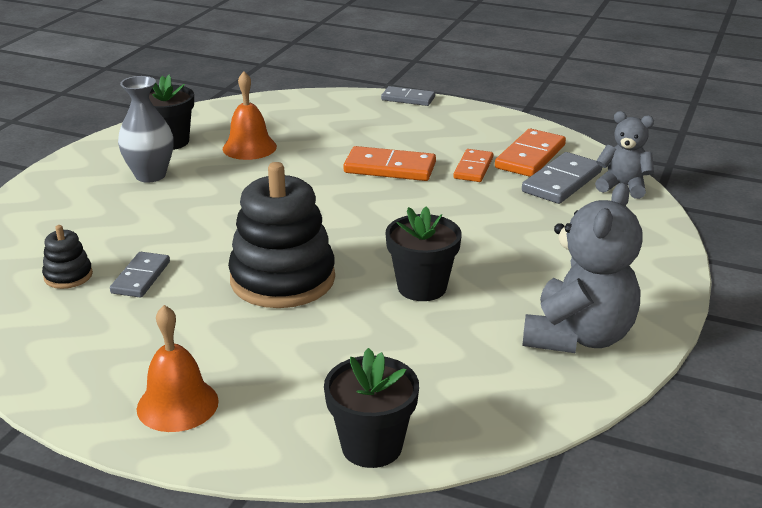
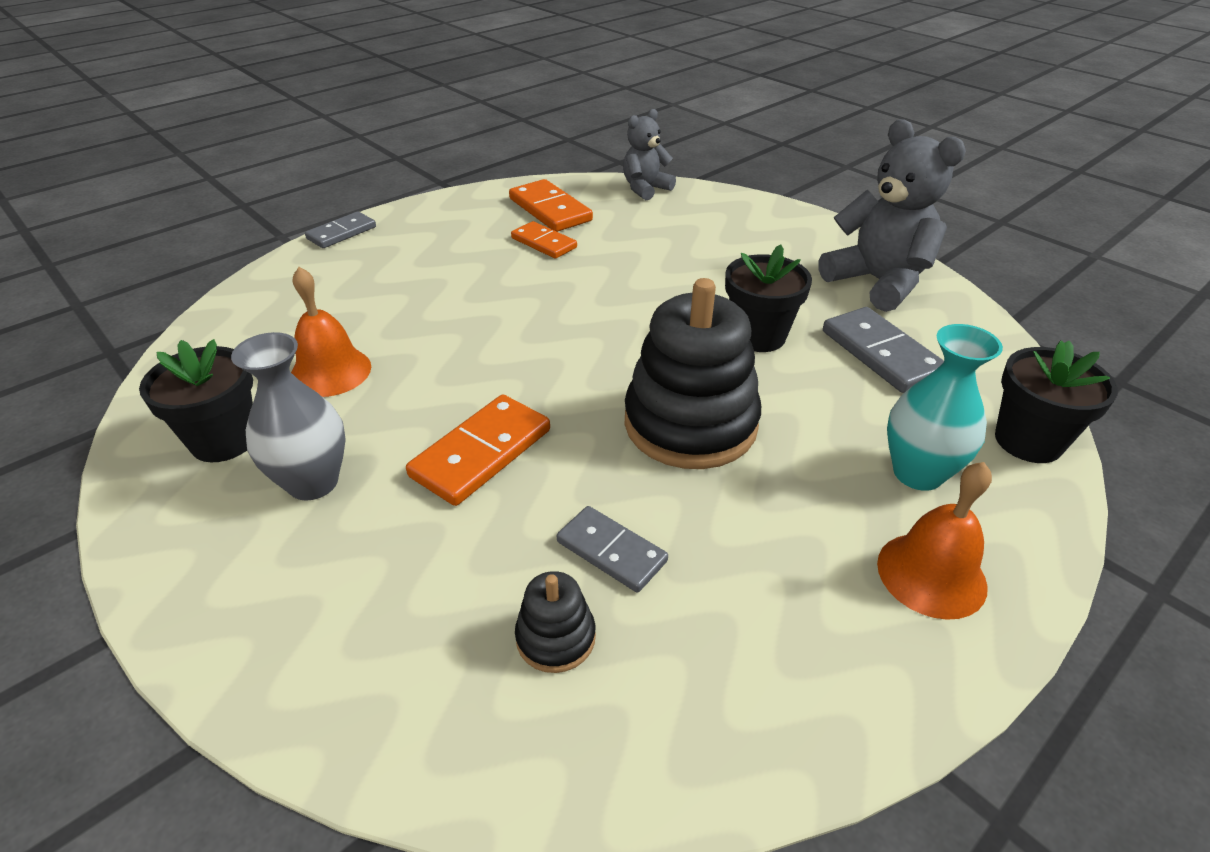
camera: 65 degrees left, 10 degrees up
(288, 388) = (917, 473): none -> turquoise vase
(390, 168) = (494, 288): orange domino -> orange domino (481, 453)
(562, 182) = (613, 210): grey domino -> grey domino (881, 353)

